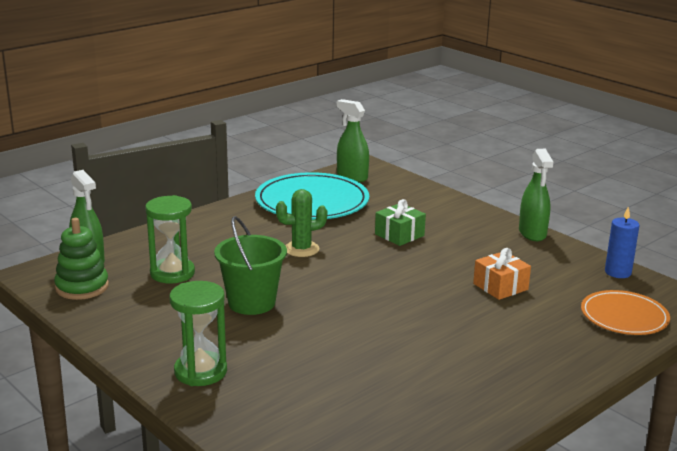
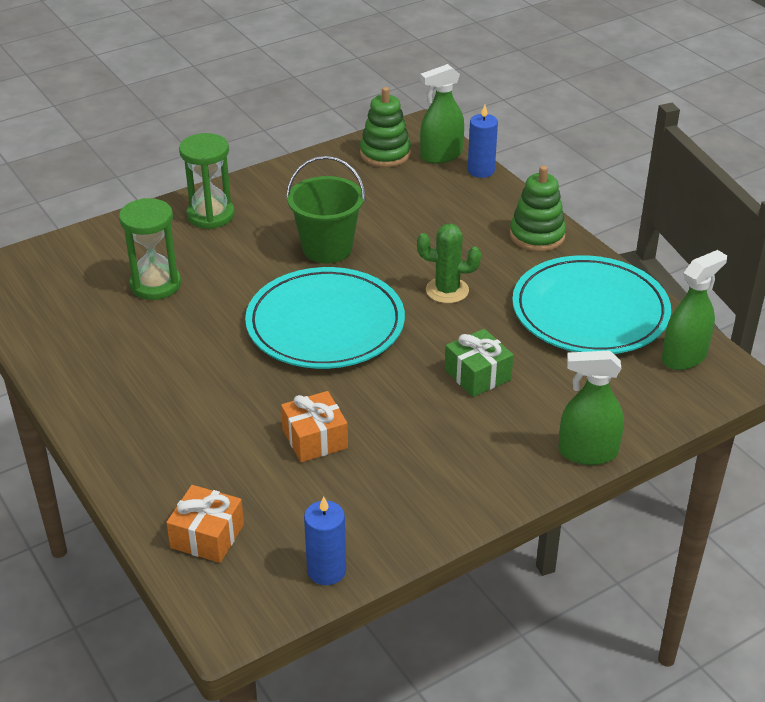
camera: 100 degrees right, 15 degrees up
(117, 243) = (481, 170): none -> blue candle
(172, 273) = (403, 203): green hourglass -> green hourglass (155, 285)
(219, 219) = (537, 235): none -> green stacking toy
(301, 249) = (447, 290): green cactus -> green cactus turned 75 degrees counterclockwise
(362, 294) = (325, 324): none -> turquoise plate
(532, 233) = (468, 510): green spray bottle -> green spray bottle (587, 452)
(624, 316) = (207, 536): orange plate -> orange gift

